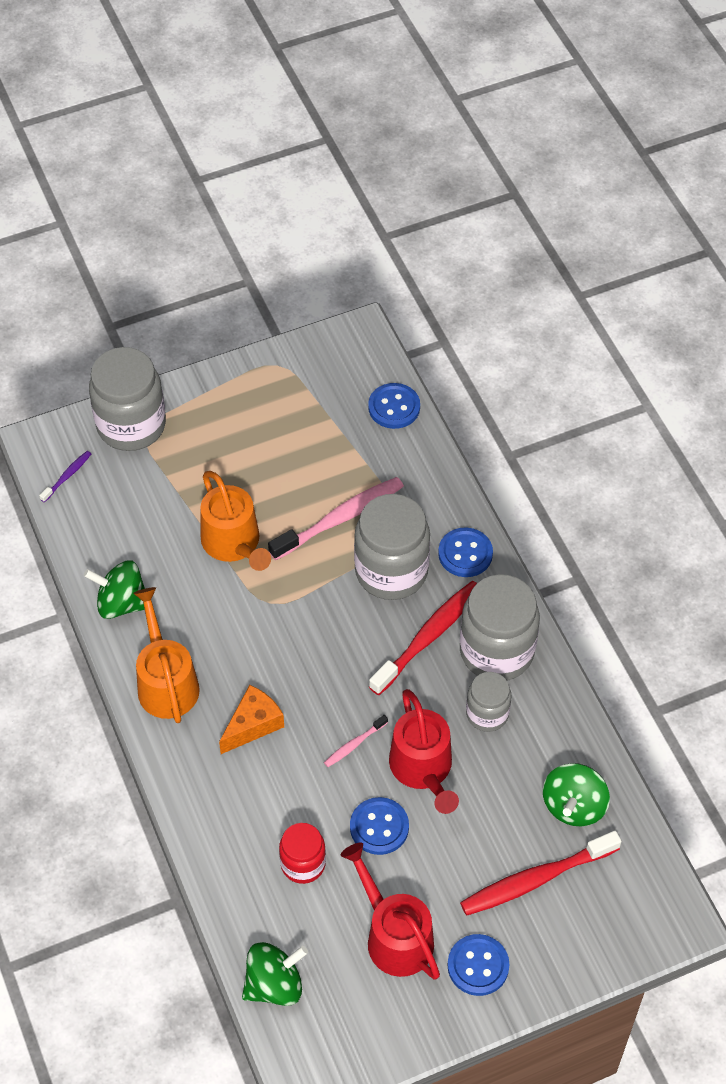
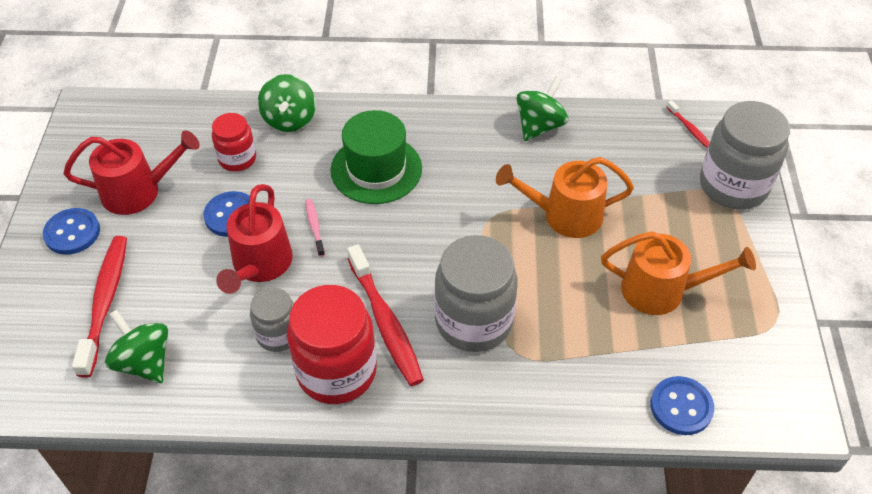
camera: 115 degrees right, 5 degrees down
(67, 476) = (689, 129): purple toothbrush -> red toothbrush
(166, 682) = (448, 130): orange watering can -> orange watering can (661, 290)
(253, 725) = (376, 169): orange cheese -> green hat
(274, 984) = (161, 113): green spinning top -> green spinning top (289, 120)
(340, 518) = (555, 304): pink toothbrush -> none
(423, 769) = (260, 265): red watering can -> red watering can turned 90 degrees counterclockwise
(465, 554) = (461, 393): blue button -> none
(496, 651) = (336, 371): grey jar -> red jar

